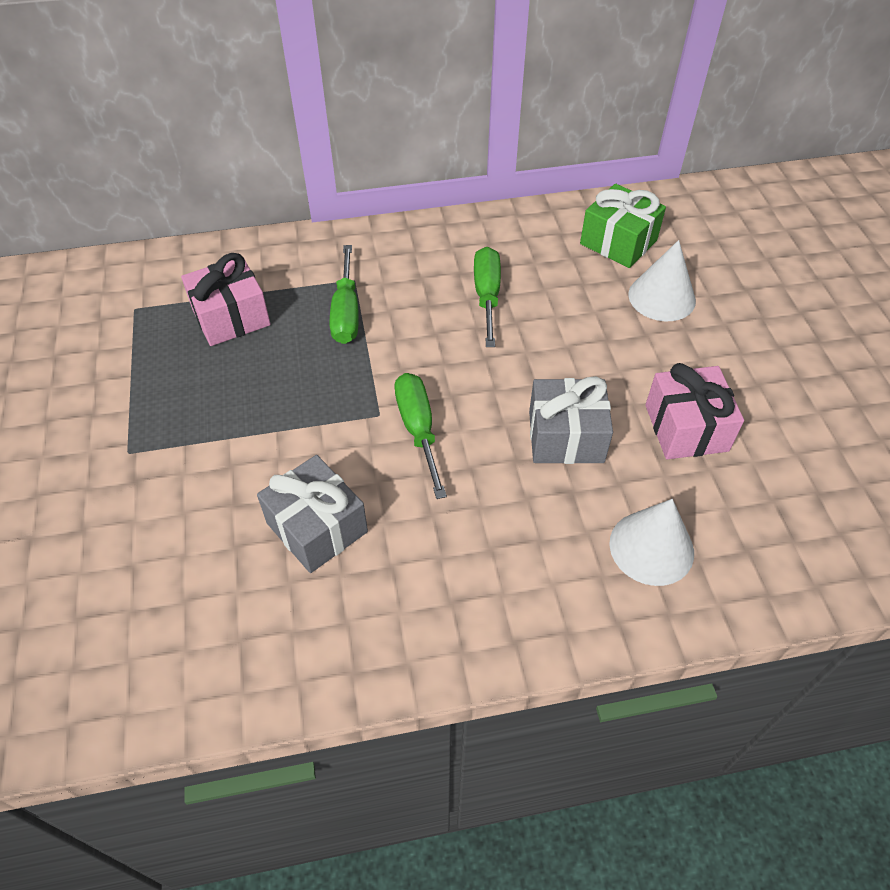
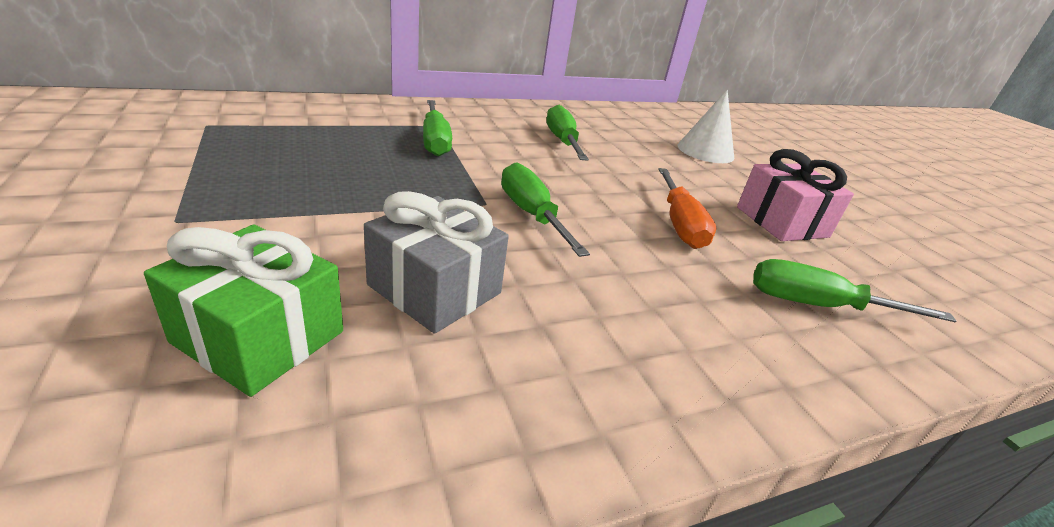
camera: 15 degrees left, 20 degrees down
(231, 317) = (316, 136): pink gift -> none
(566, 436) = (679, 224): grey gift -> orange screwdriver
(618, 242) = (653, 124): green gift -> green gift (259, 337)
(651, 547) = (818, 305): white cone -> green screwdriver

